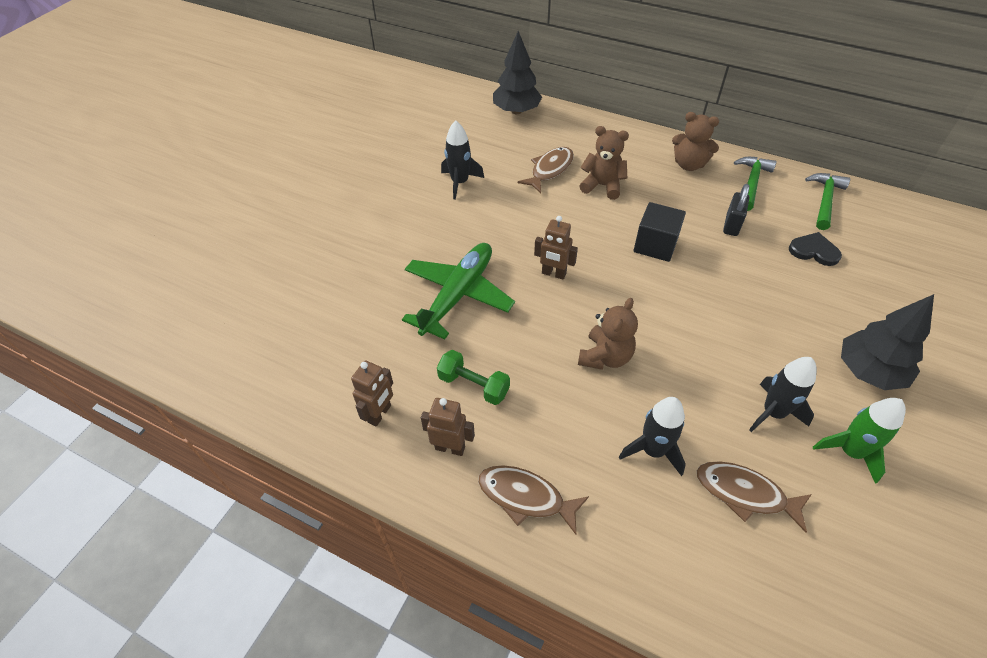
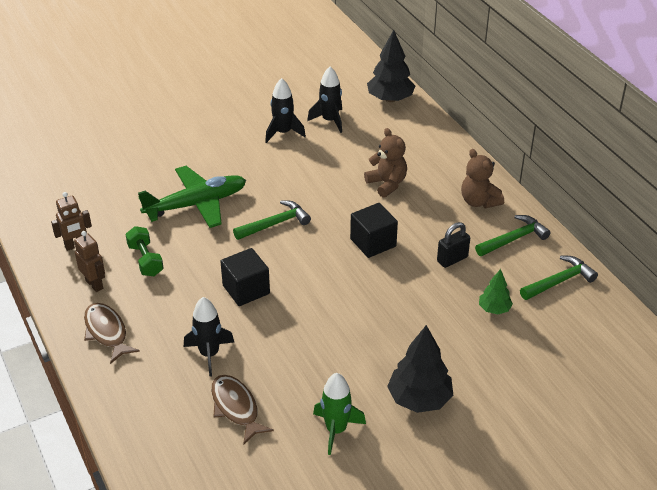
camera: 35 degrees right, 10 degrees down
(550, 170) = (361, 154): brown fish -> none
(553, 274) = (275, 224): brown robot -> green hammer
(605, 357) = (246, 289): brown teddy bear -> black cube
(773, 413) = (315, 381): black rocket -> black rocket (330, 120)
(814, 251) = (494, 309): black heart -> green tree

